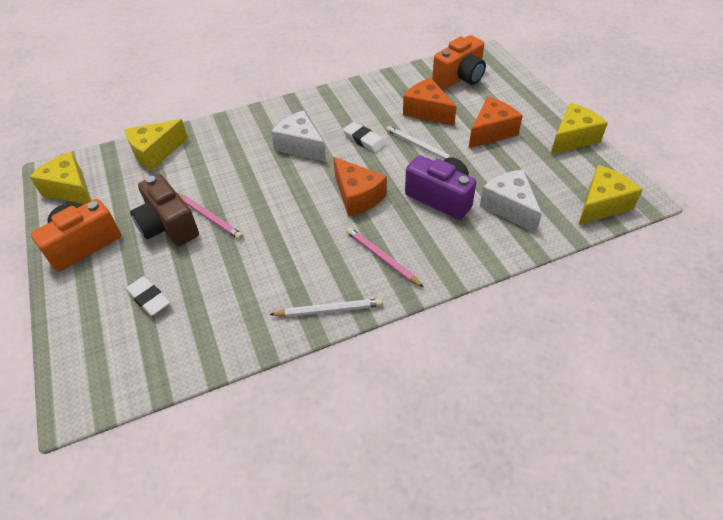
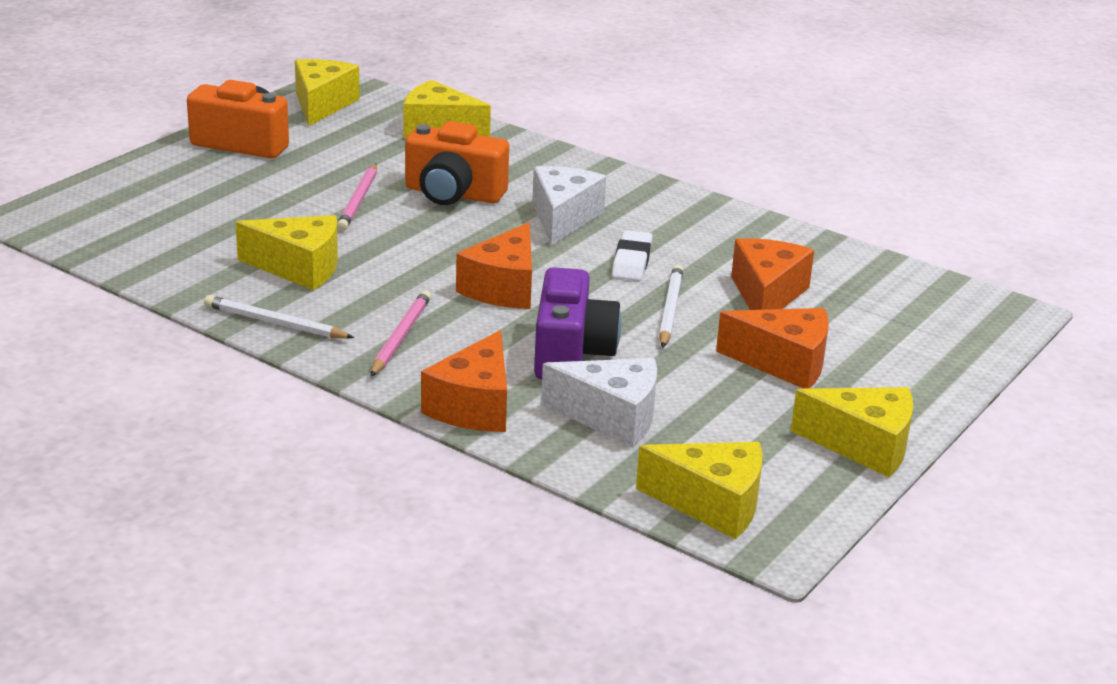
camera: 55 degrees right, 20 degrees down
(148, 298) = (197, 207): white eraser -> none
(168, 226) = (319, 180): brown camera -> none
(270, 275) = (299, 268): none -> yellow cheese
(329, 310) = (275, 323): white pencil -> white pencil turned 150 degrees clockwise
(460, 77) = (901, 303): orange camera -> orange camera (453, 194)
(472, 255) = (474, 406): none -> orange cheese
(509, 207) = (612, 417): white cheese -> white cheese turned 75 degrees clockwise

